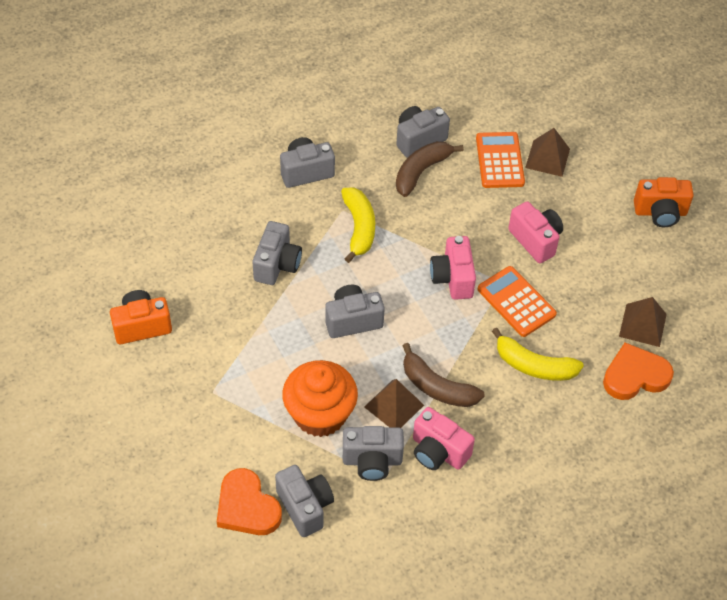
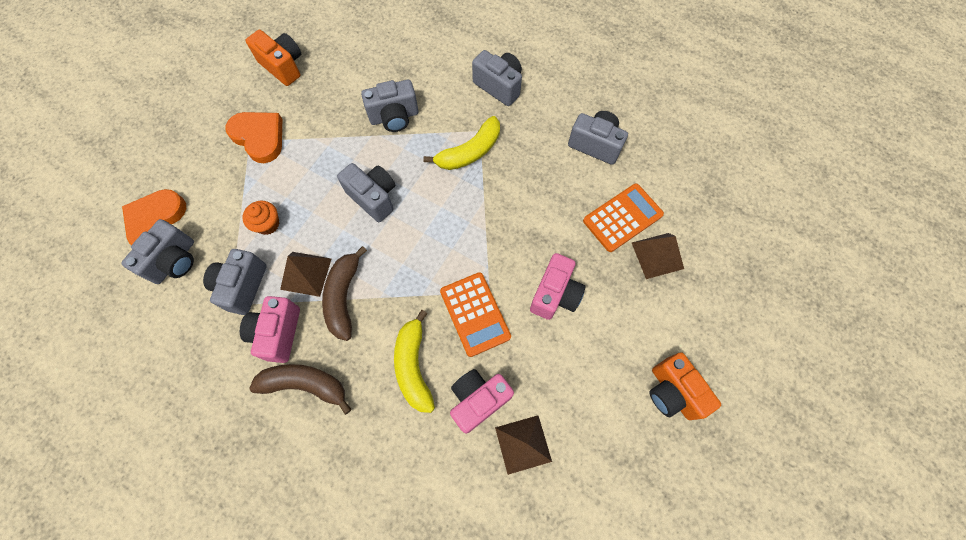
camera: 60 degrees right, 15 degrees up
(320, 414) = (268, 224): orange cupcake -> orange cupcake, size x0.49
(372, 461) = (242, 286): grey camera -> grey camera turned 45 degrees clockwise
(421, 171) = (562, 164): brown banana -> brown banana (305, 384)
(453, 278) = (466, 249): pink camera -> pink camera (478, 400)
(516, 302) = (475, 314): orange calculator -> orange calculator turned 135 degrees clockwise
(635, 375) = (458, 467): orange heart -> orange heart (259, 137)

